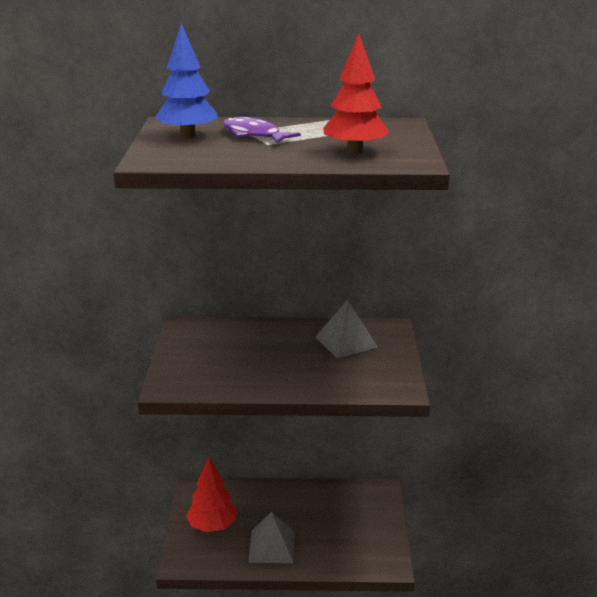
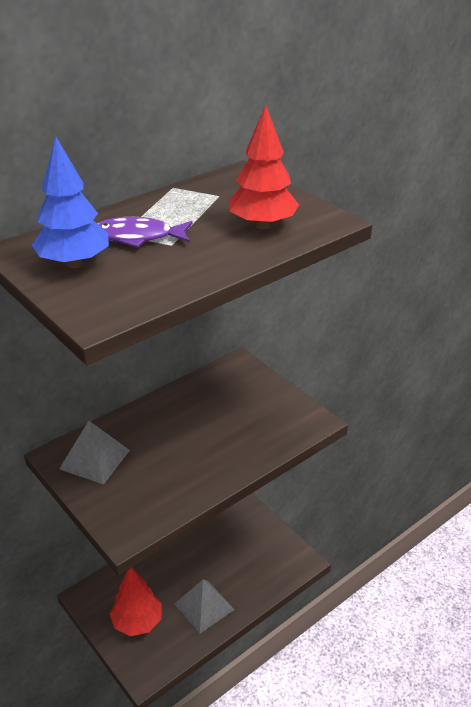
camera: 40 degrees left, 10 degrees up
(346, 342) = (221, 397): grey pyramid -> grey pyramid (94, 459)

